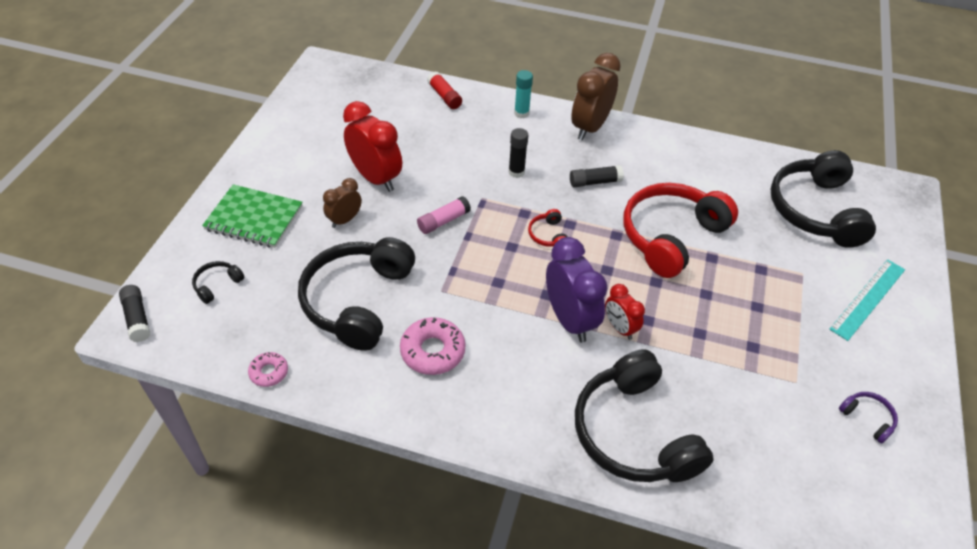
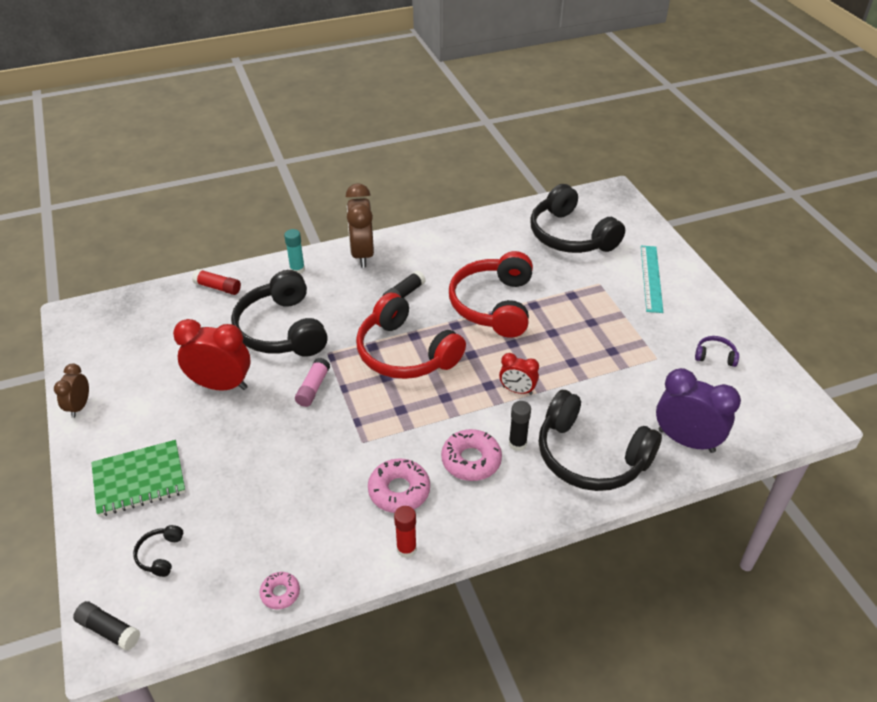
camera: 35 degrees left, 5 degrees down
(345, 220) = (227, 434): brown clock -> brown clock (79, 406)
(358, 301) = (301, 490): black headphones -> black headphones (282, 330)
(393, 404) = (406, 549): none -> red glue stick
(516, 172) = (336, 318): black glue stick -> black glue stick (517, 444)
(518, 364) = (471, 460): none -> pink donut
(548, 235) = (405, 353): red headphones -> red headphones, size x2.48
(569, 320) = (478, 406): purple clock -> purple clock (686, 441)

